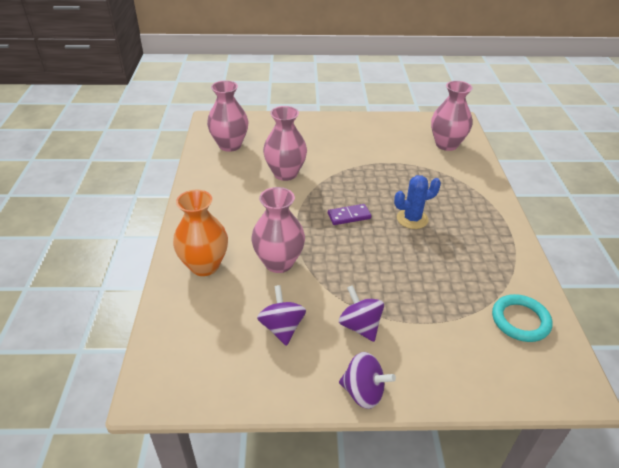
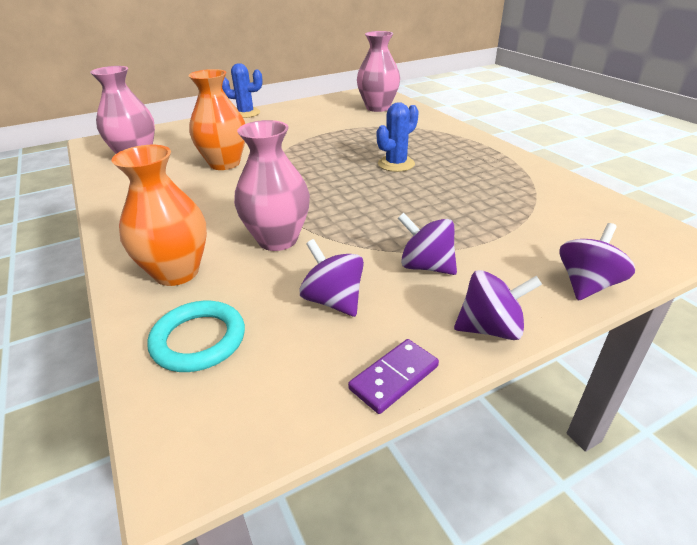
camera: 25 degrees left, 5 degrees down
(285, 173) = (224, 164): pink vase -> orange vase
(333, 118) = (246, 113): none -> blue cactus
(349, 216) = (327, 179): purple domino -> purple domino (394, 378)
(461, 390) = (587, 284): none -> purple spinning top
(520, 320) = (575, 208): turquoise ring -> turquoise ring (198, 340)

